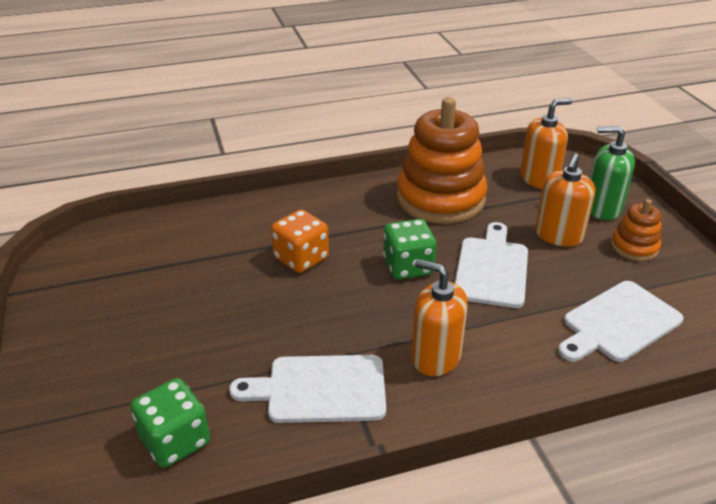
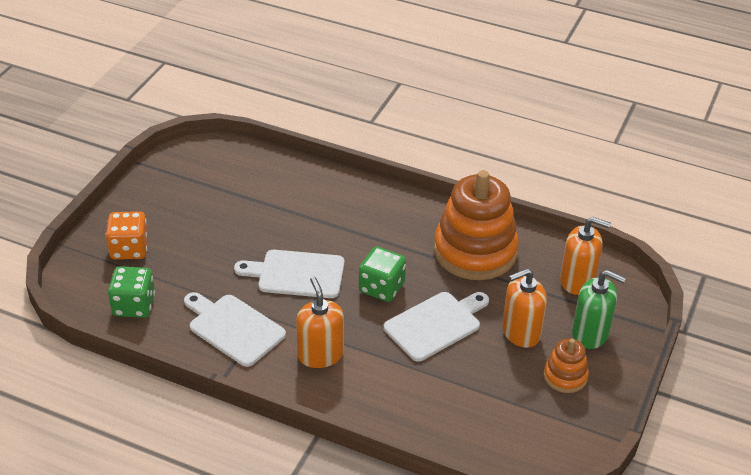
camera: 40 degrees right, 5 degrees up
(301, 258) = (321, 239): orange dice -> orange dice (129, 249)
(602, 208) = (590, 334): green soap dispenser -> green soap dispenser turned 150 degrees clockwise
(618, 323) = (466, 414): white cutting board -> white cutting board (296, 274)

